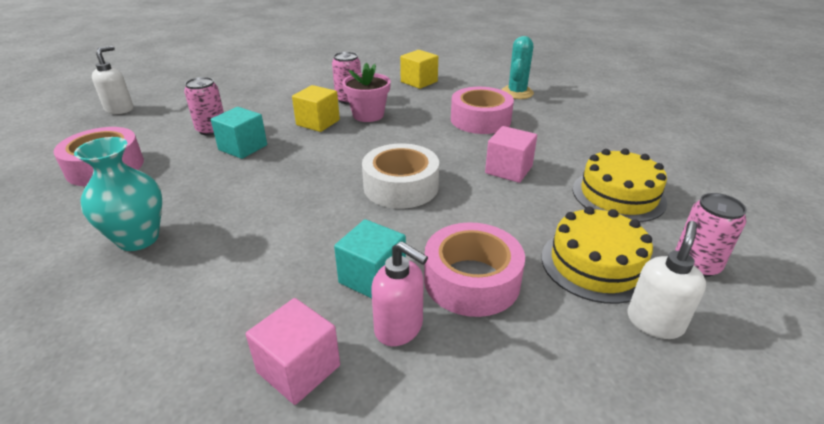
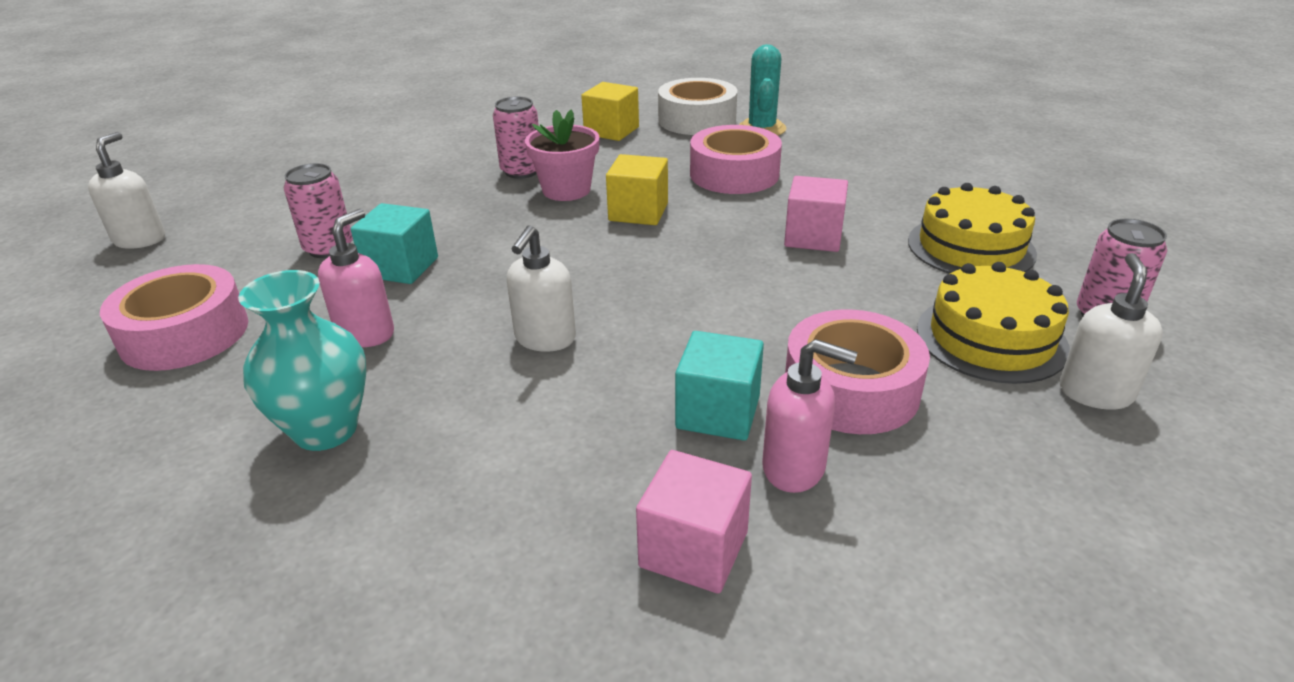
camera: 15 degrees left, 0 degrees up
(198, 184) = (366, 334): none -> pink soap dispenser
(296, 207) = (545, 339): none -> white soap dispenser
(318, 122) = (496, 212): yellow cube -> yellow cube (638, 212)
(401, 186) = (680, 284): white tape -> white tape (697, 120)

